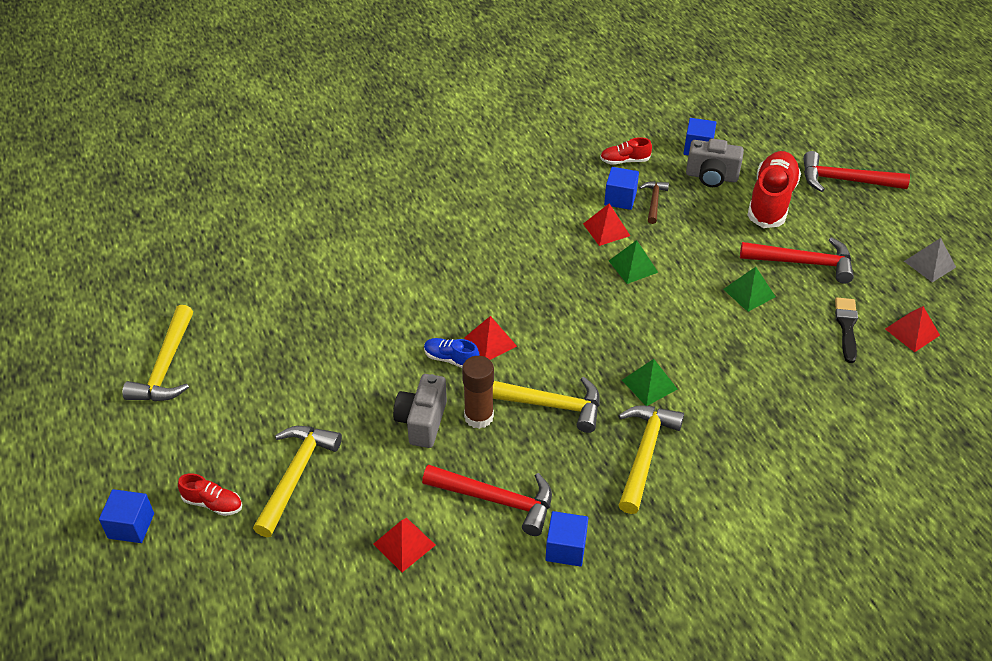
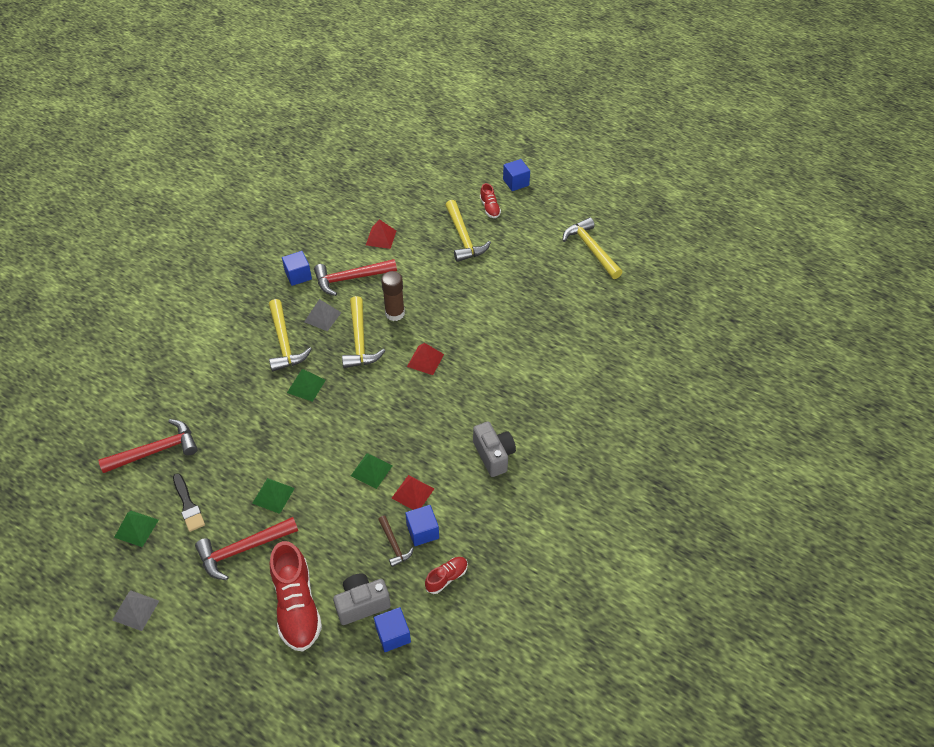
camera: 145 degrees right, 5 degrees up
(213, 503) = (490, 208): red shoe -> red shoe turned 90 degrees counterclockwise
(422, 422) = (424, 294): grey camera -> grey camera (494, 455)
(451, 359) = (439, 337): blue shoe -> none
(548, 405) = (360, 341): yellow hammer -> yellow hammer turned 75 degrees counterclockwise
(573, 463) = (322, 317): none -> grey pyramid
(845, 180) = (240, 675): red hammer -> red hammer (156, 450)
(912, 332) = (136, 528): red pyramid -> green pyramid

